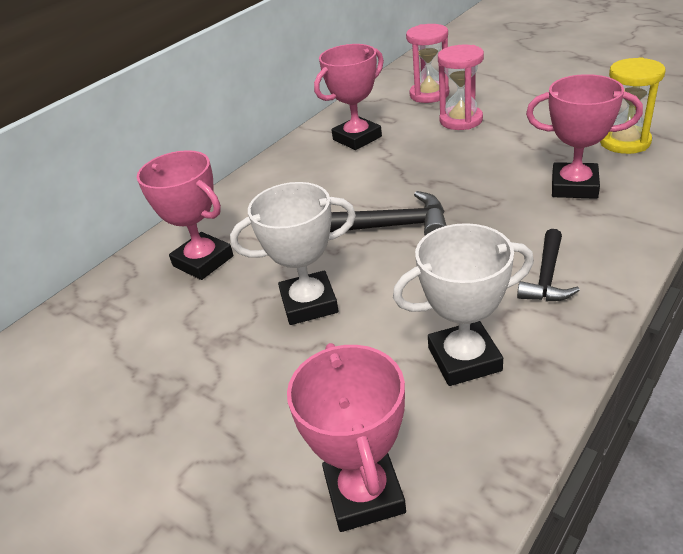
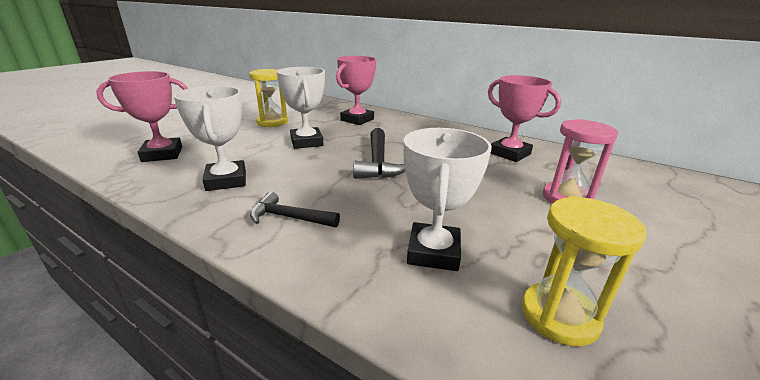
camera: 80 degrees right, 10 degrees down
(190, 371) = (272, 122): none -> yellow hourglass
(429, 94) = (619, 185): pink hourglass -> none
(574, 186) = (433, 252): pink trophy -> white trophy

